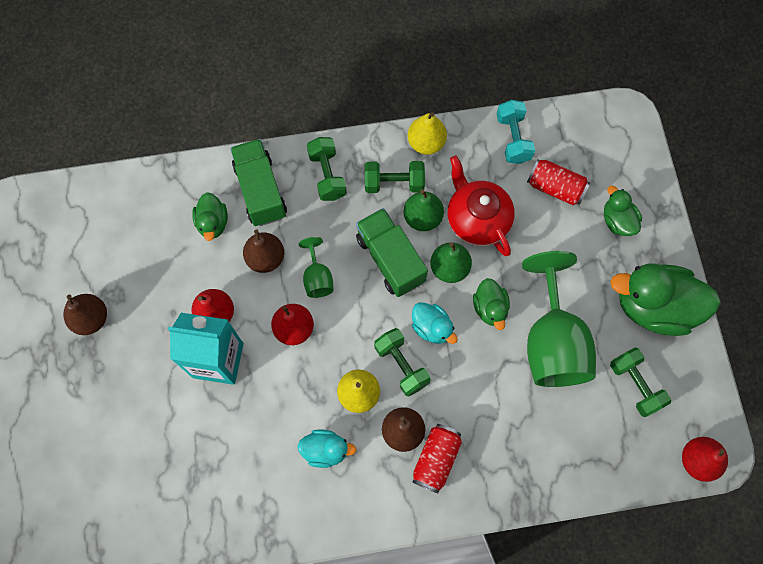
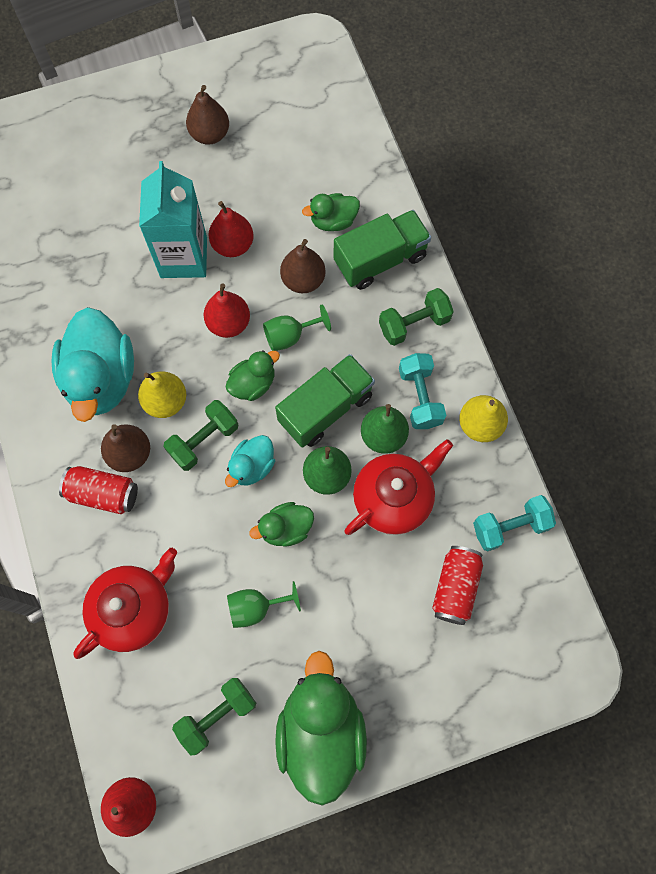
camera: 80 degrees right, 0 degrees up
(326, 450) = (101, 379): turquoise duck -> turquoise duck, size x1.95
(394, 183) = (420, 397): green dumbbell -> turquoise dumbbell
(541, 443) = (134, 609): none -> red teapot
(552, 342) = (256, 607): green goblet -> green goblet, size x0.46
(617, 221) = (427, 672): green duck -> green duck (253, 384)

